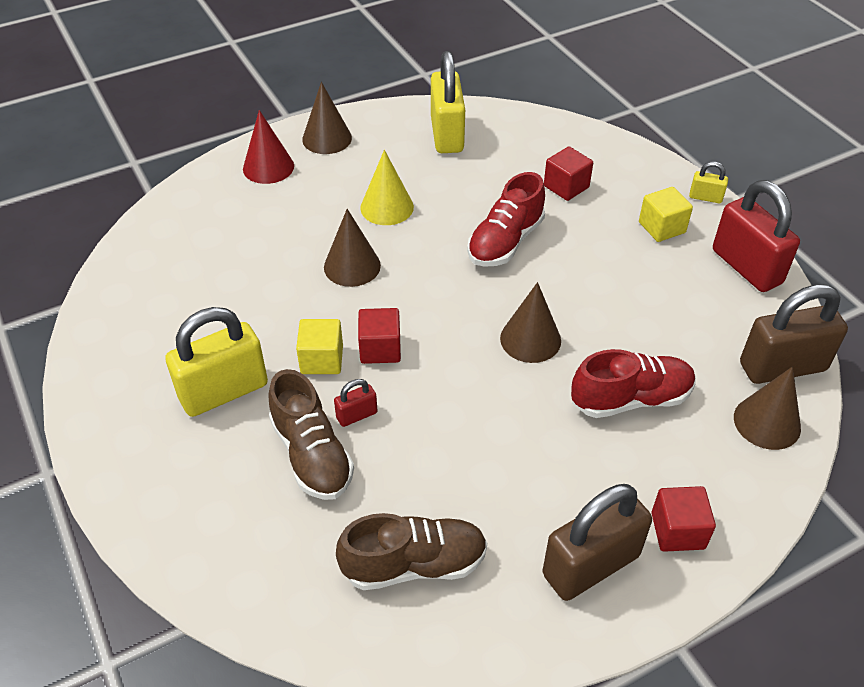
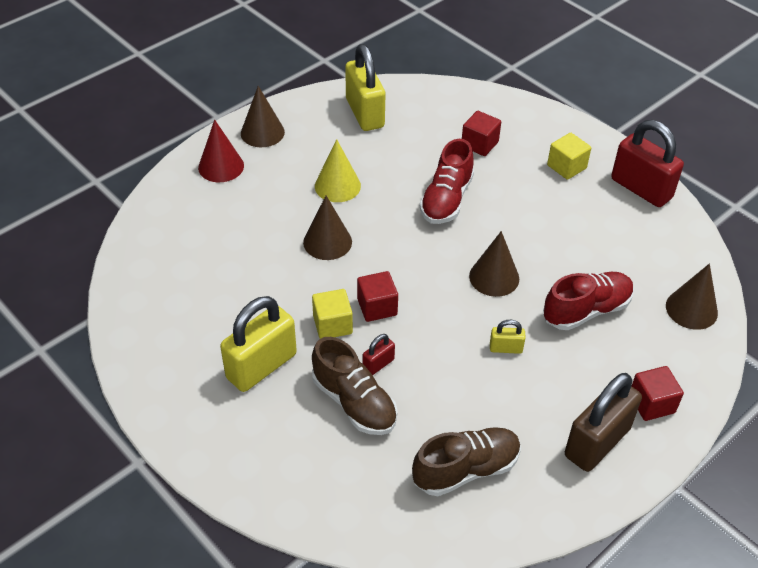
camera: 15 degrees left, 0 degrees up
(705, 197) = (593, 136): yellow padlock -> yellow padlock (505, 348)
(782, 367) = (690, 264): brown padlock -> none

